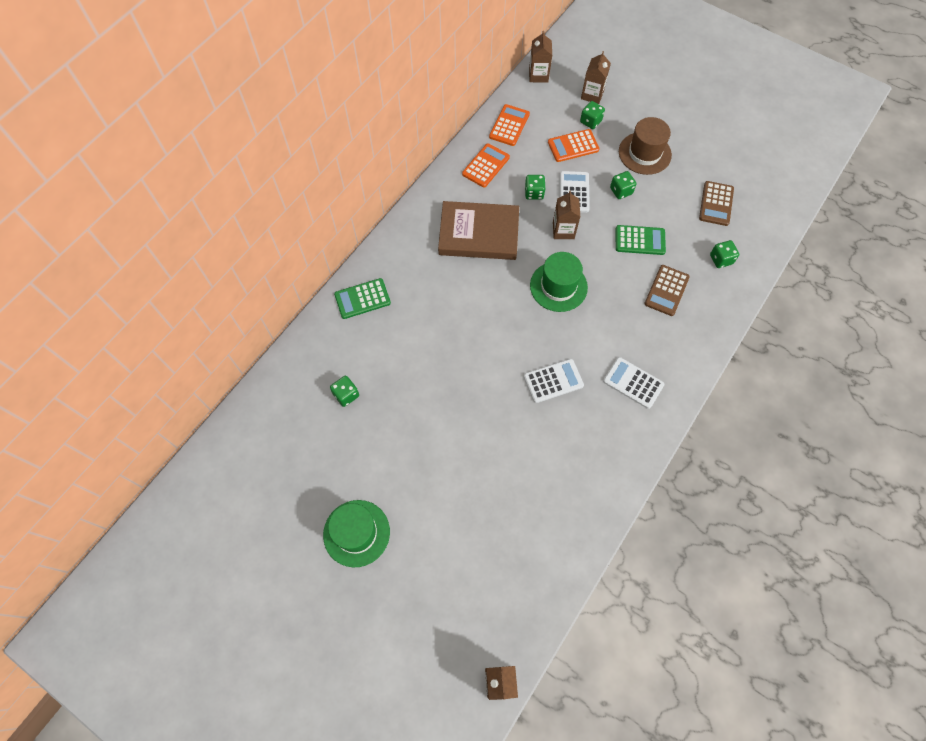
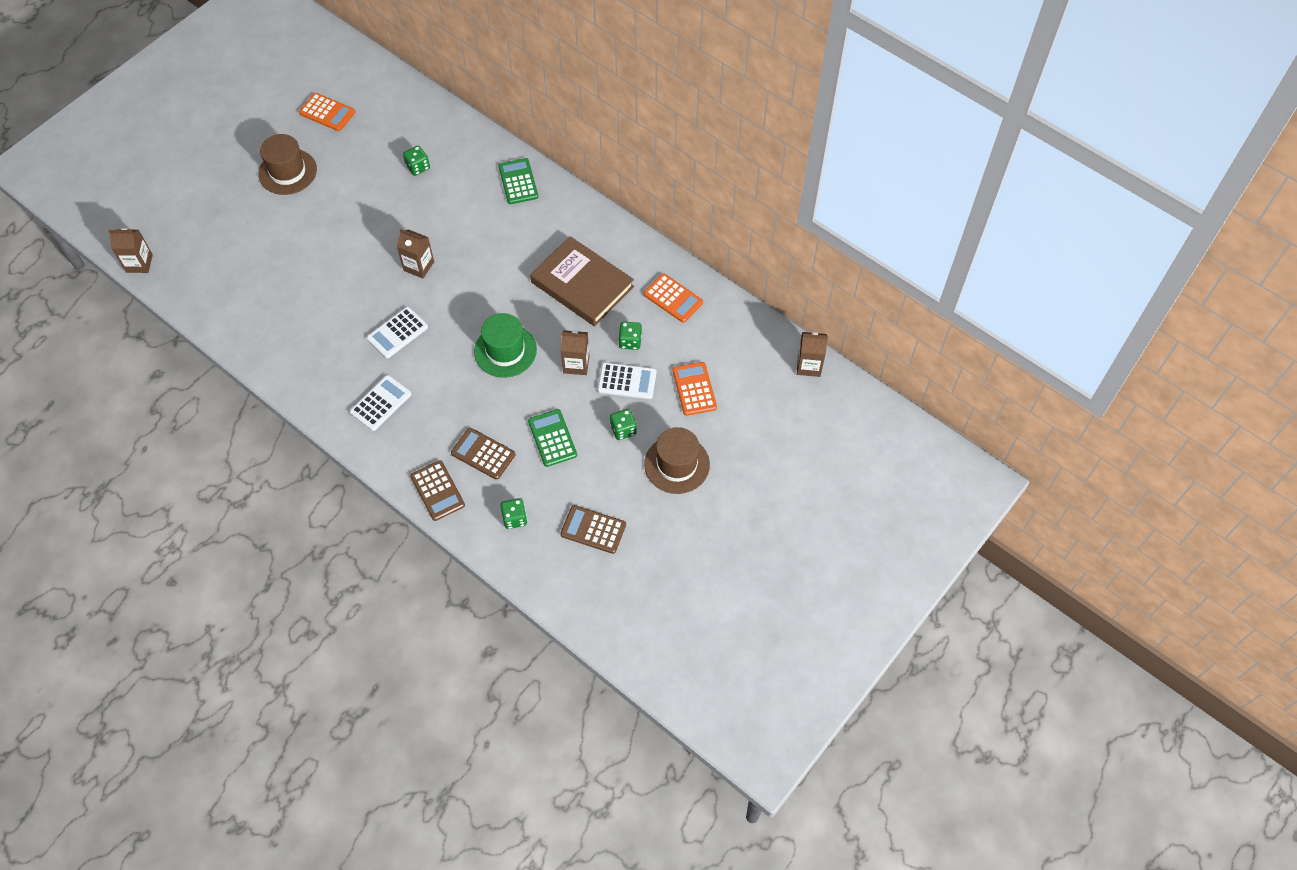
camera: 95 degrees right, 5 degrees down
(356, 533) = (287, 172): green hat -> brown hat
(479, 233) = (582, 284): brown book -> brown book turned 60 degrees counterclockwise
(509, 125) = (730, 327): orange calculator -> orange calculator (327, 112)
(553, 381) = (397, 333): white calculator -> white calculator turned 60 degrees clockwise
(590, 121) = (731, 413): green dice -> none
(592, 94) = (774, 420): brown carton -> brown carton (419, 266)
(640, 240) = (552, 438): green calculator -> green calculator turned 150 degrees clockwise
(710, 321) = (437, 491): none -> brown calculator

